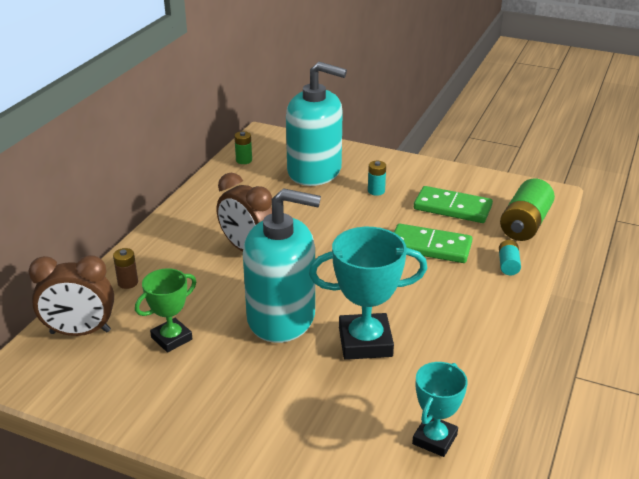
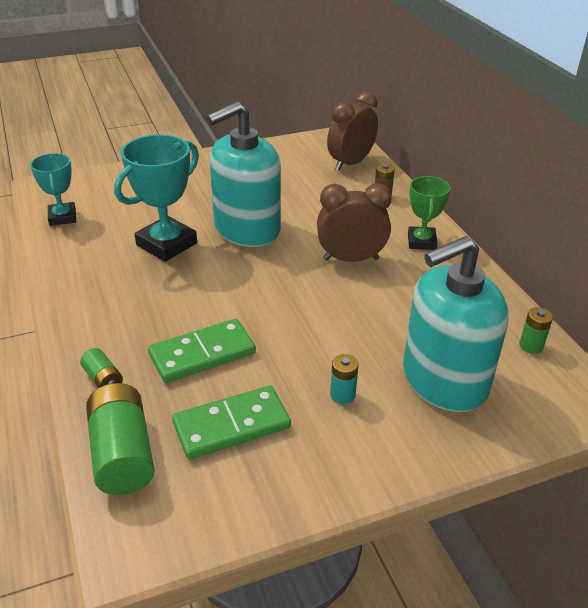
camera: 135 degrees right, 5 degrees up
(171, 338) = (294, 185): green trophy -> green trophy (421, 242)
(508, 265) = (103, 379): turquoise battery -> green battery

